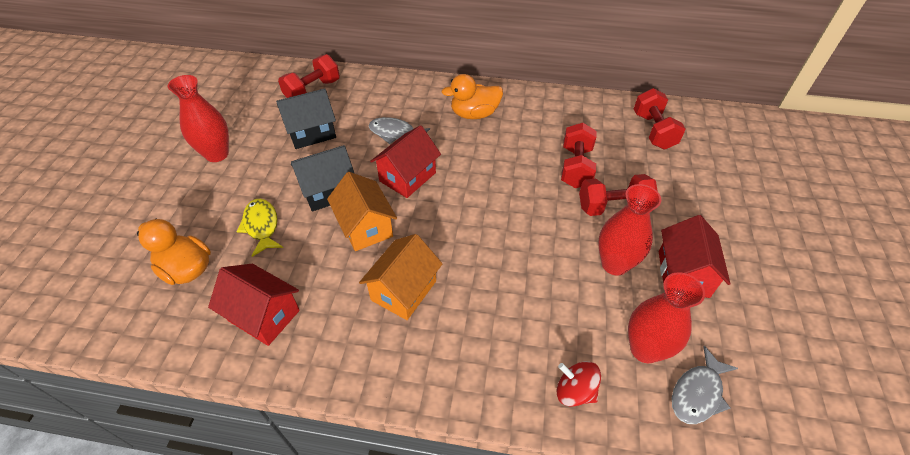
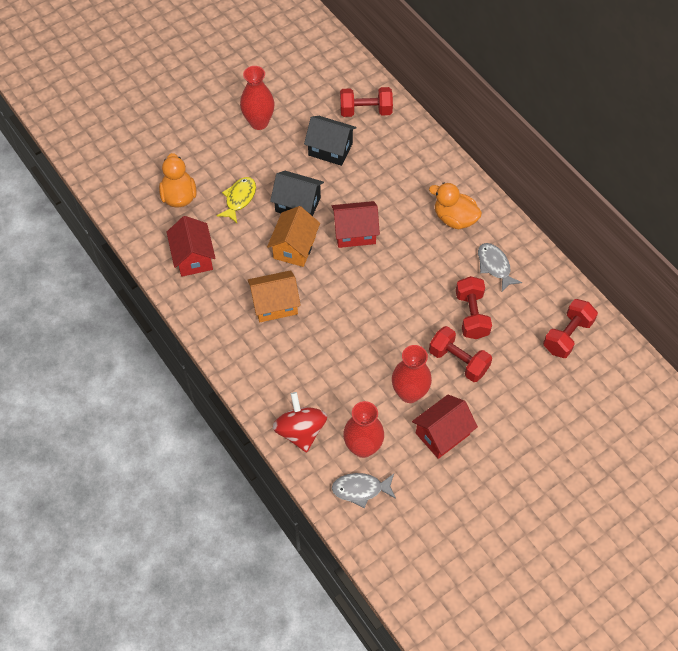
camera: 45 degrees right, 10 degrees up
(395, 133) = (383, 192): grey fish -> grey fish (494, 266)
(574, 391) = (300, 431): red spinning top -> red spinning top, size x1.56
(575, 167) = (471, 315): red dumbbell -> red dumbbell turned 60 degrees counterclockwise

